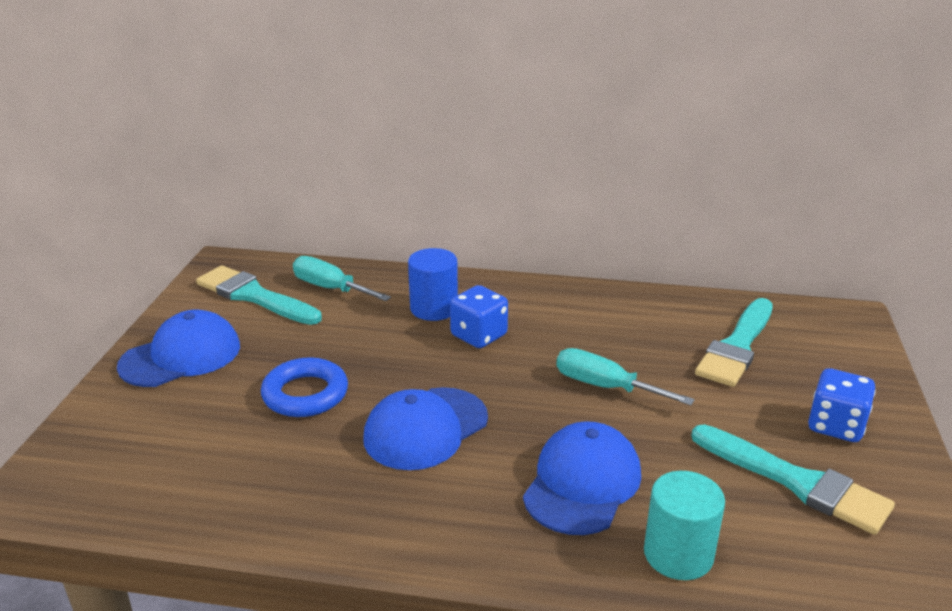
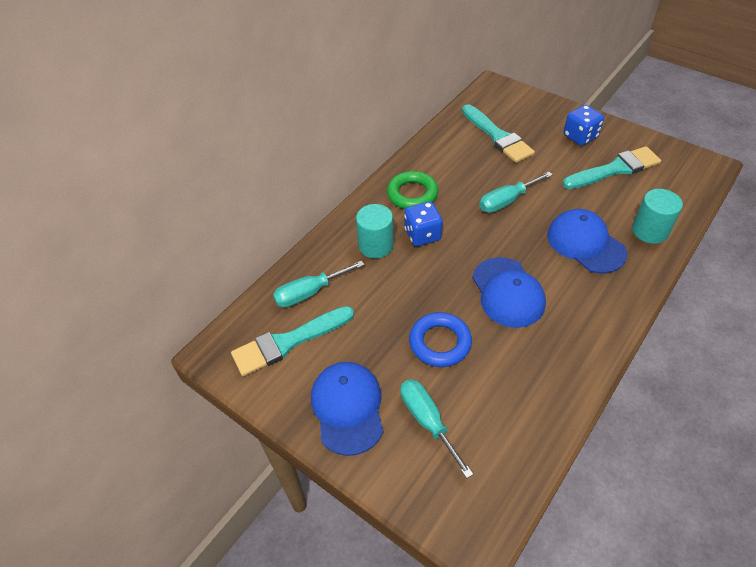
camera: 60 degrees left, 20 degrees up
(181, 415) = (427, 421): none -> turquoise screwdriver
(434, 308) = (376, 245): blue cylinder -> turquoise cylinder
(545, 309) = (412, 194): none -> green ring

